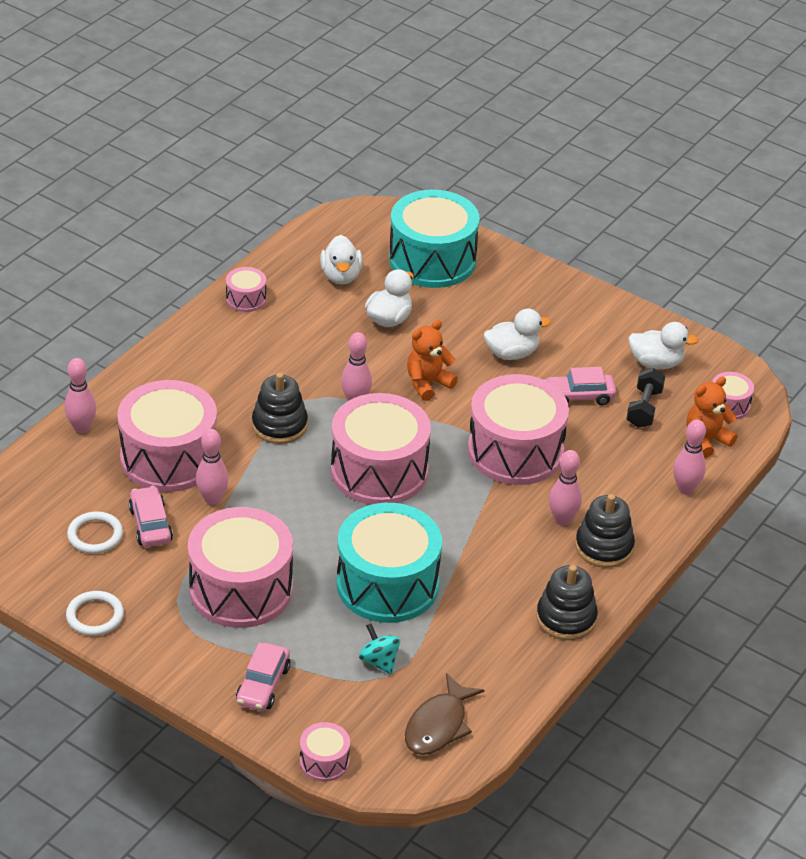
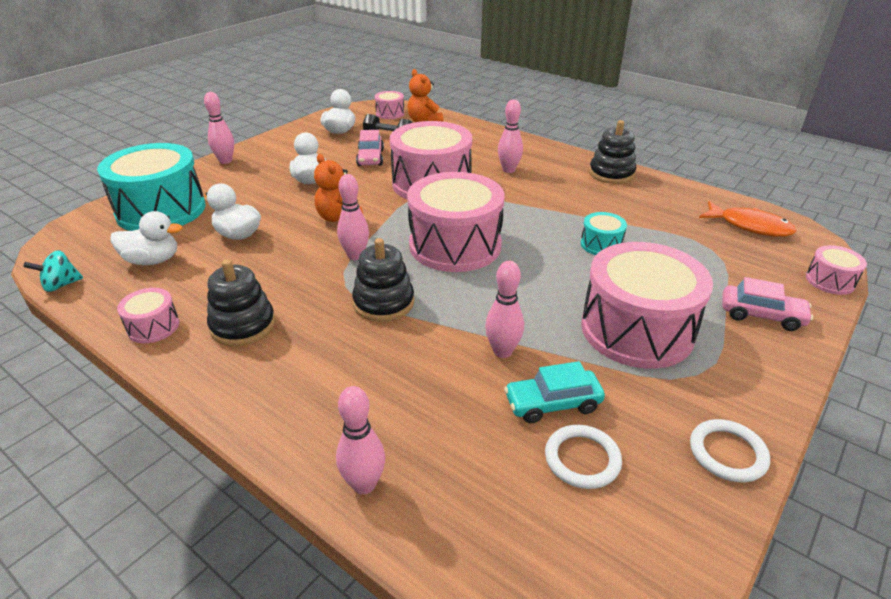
camera: 85 degrees left, 5 degrees down
(150, 524) = (552, 404): pink car -> turquoise car
(169, 458) = (431, 389): pink drum -> none
(379, 661) = (695, 251): turquoise spinning top -> turquoise spinning top (61, 285)
(387, 584) = (601, 244): turquoise drum -> turquoise drum, size x0.45
(438, 725) = (750, 226): brown fish -> orange fish
(604, 547) = (534, 158): black stacking toy -> black stacking toy (243, 325)
(685, 489) = (472, 130): pink bowling pin -> pink bowling pin (225, 161)

